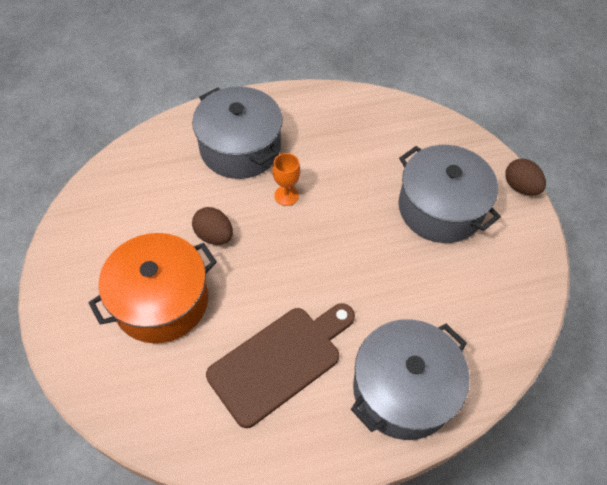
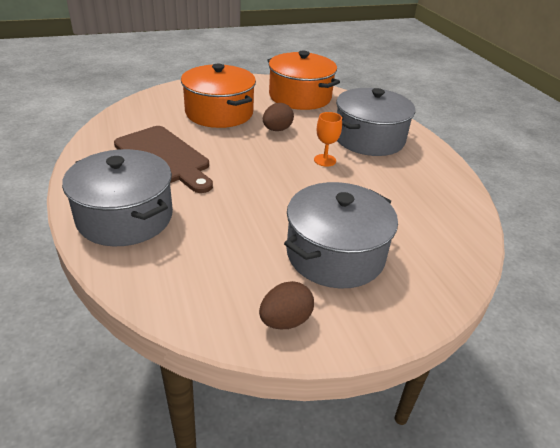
camera: 85 degrees right, 20 degrees down
(122, 202) = (300, 97): none -> orange pot
(520, 187) = (391, 332): brown egg -> brown egg (285, 321)

